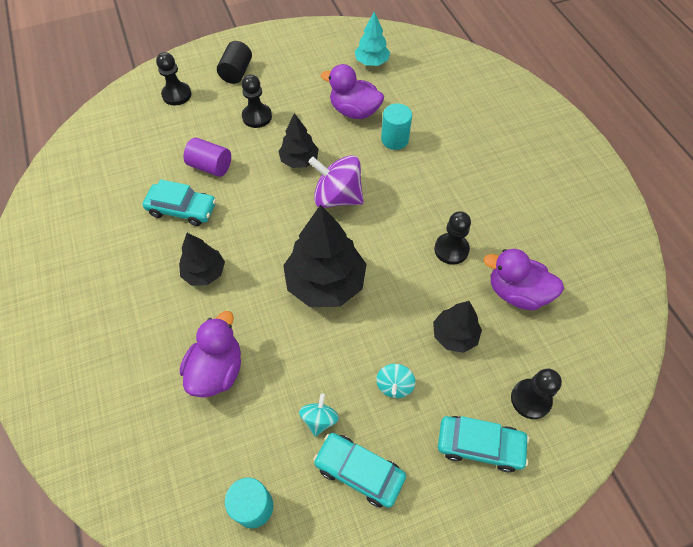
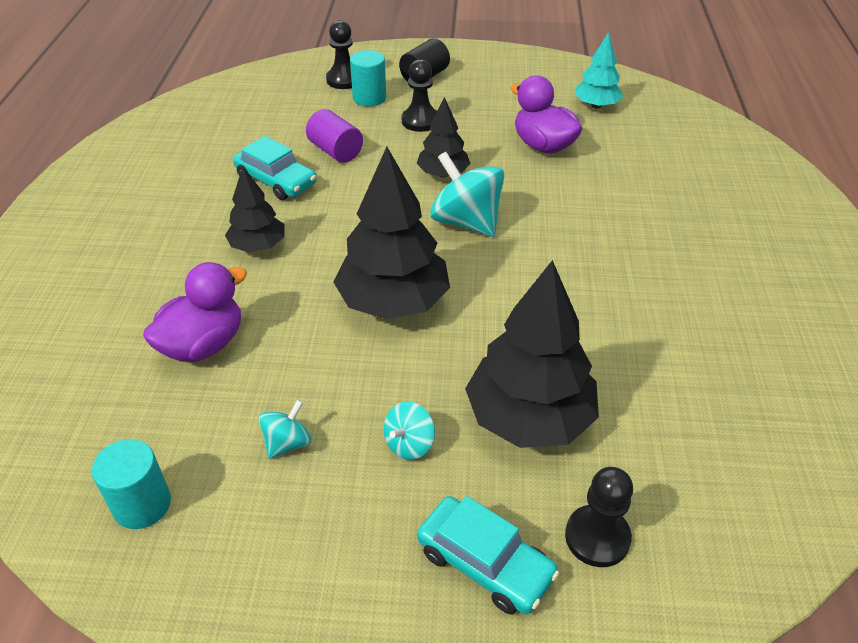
camera: 25 degrees right, 15 degrees down
(337, 197) = (466, 222): purple spinning top -> turquoise spinning top
(359, 471) = (298, 522): turquoise car -> none
(394, 139) = (578, 186): turquoise cylinder -> turquoise cylinder (369, 98)
(451, 249) = (584, 321): black pawn -> none
(454, 335) = (529, 418): black tree -> black tree, size x1.78
(516, 293) = (651, 401): purple duck -> none

